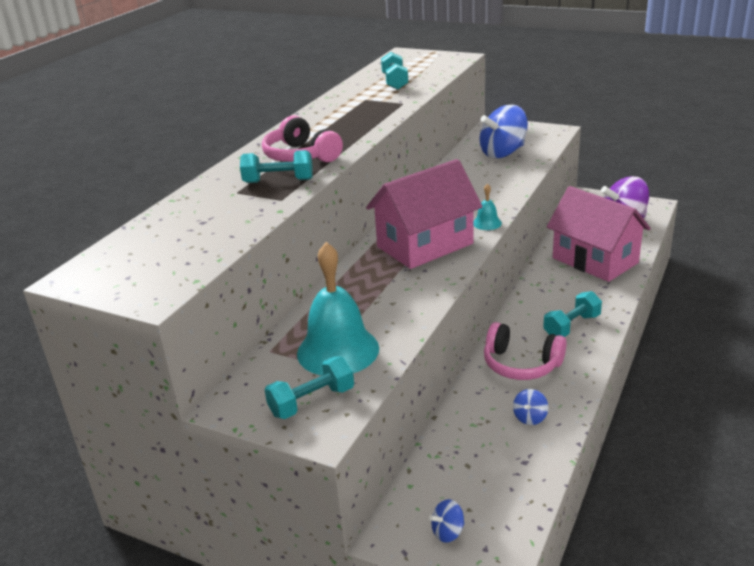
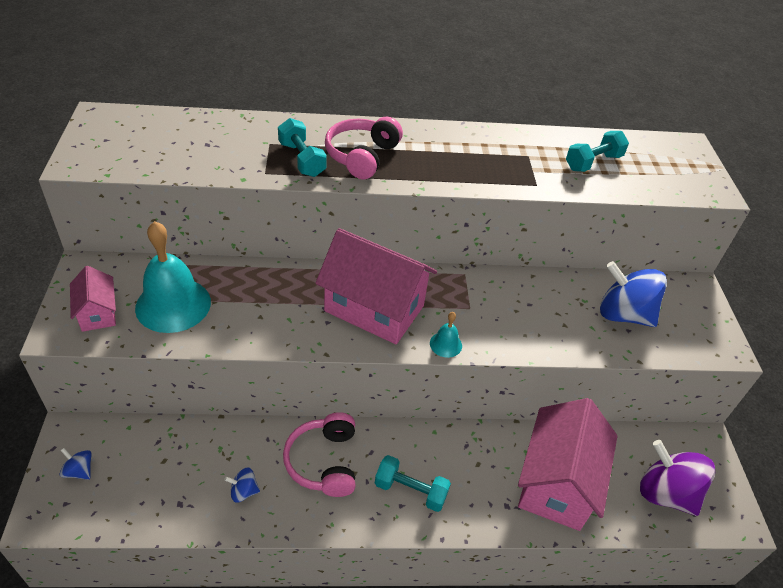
camera: 55 degrees right, 15 degrees up
(312, 402) = (98, 313): turquoise dumbbell -> pink house

